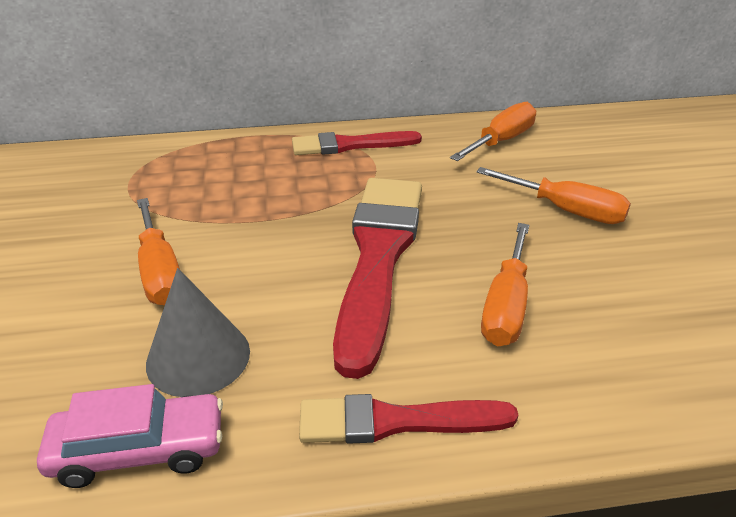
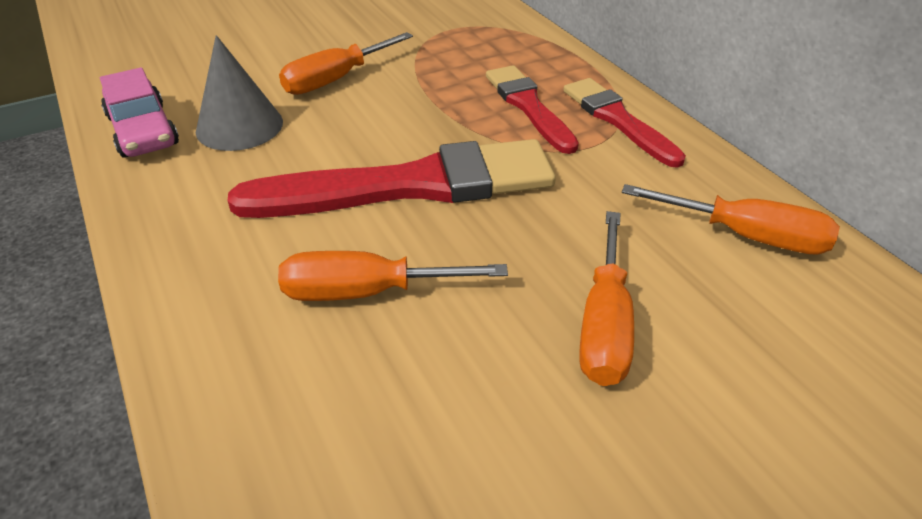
camera: 70 degrees right, 5 degrees up
(396, 421) = (181, 244): red brush -> red brush (528, 106)

